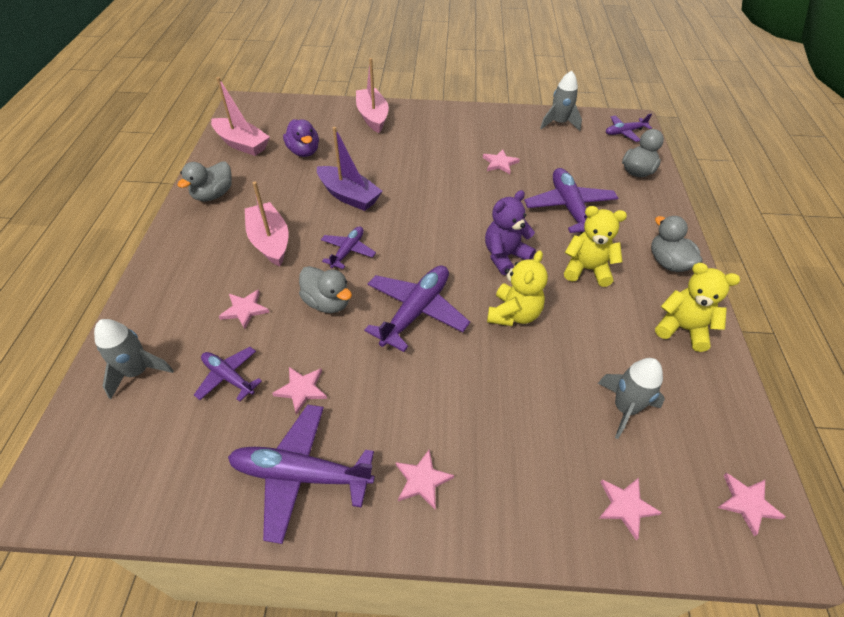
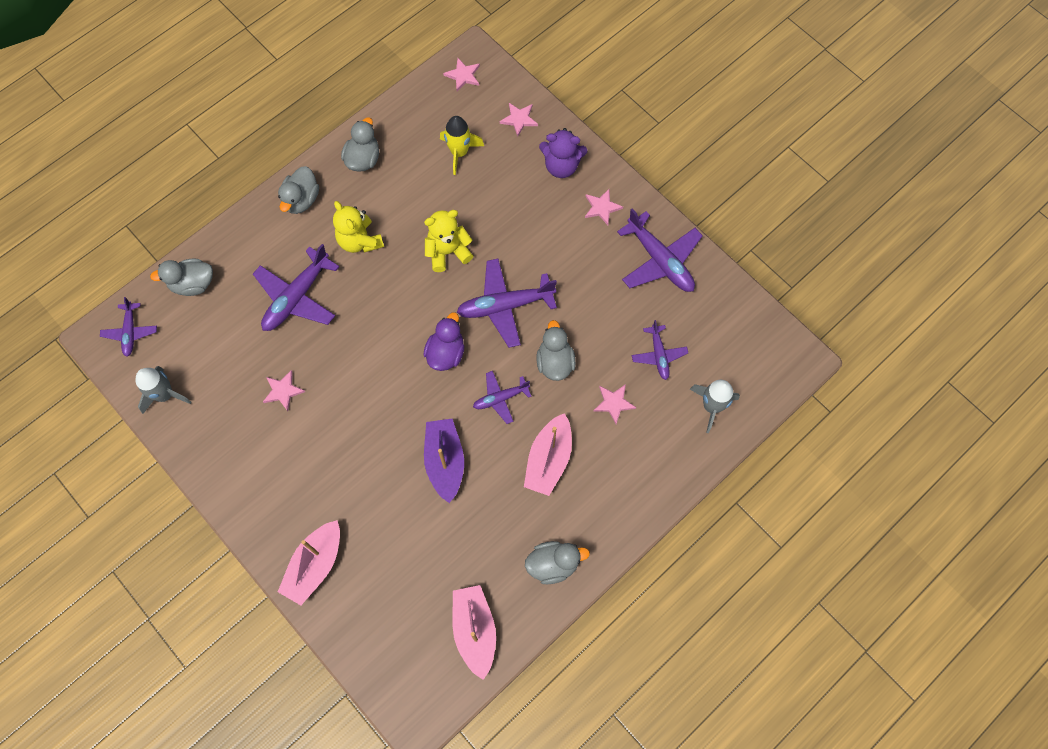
camera: 135 degrees left, 20 degrees up
(301, 389) = (622, 310): pink star -> none
(304, 151) = (428, 563): purple duck -> purple duck (446, 353)
(505, 256) = (398, 297): purple teddy bear -> purple teddy bear (561, 166)
(624, 132) = (130, 332): purple plane -> purple plane turned 60 degrees clockwise
(624, 408) = (459, 152): grey rocket -> yellow rocket
(682, 329) = (363, 159): yellow teddy bear -> grey duck

